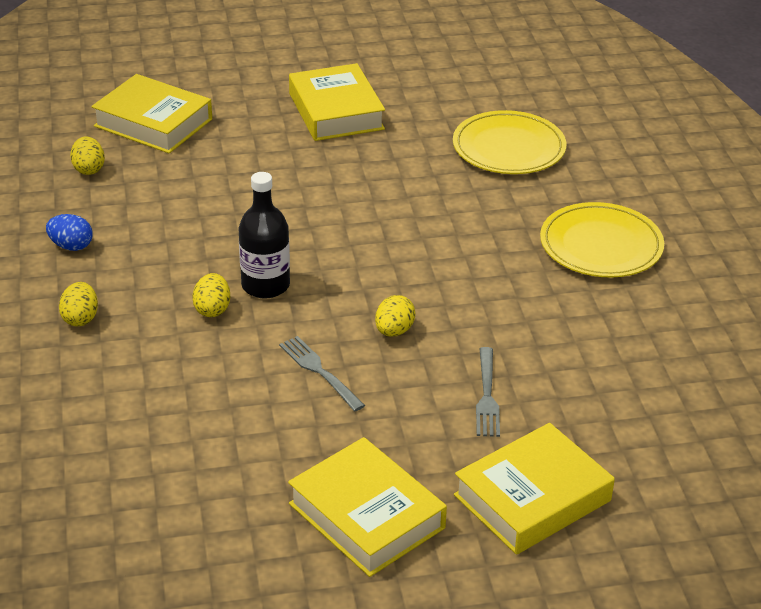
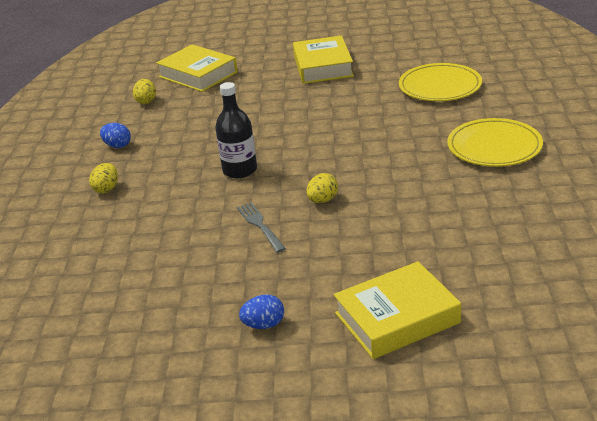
camera: 15 degrees right, 5 degrees down
(212, 309) = (198, 184): yellow egg -> none
(367, 515) = (264, 325): yellow book -> blue egg
(487, 396) = (380, 245): grey fork -> none

